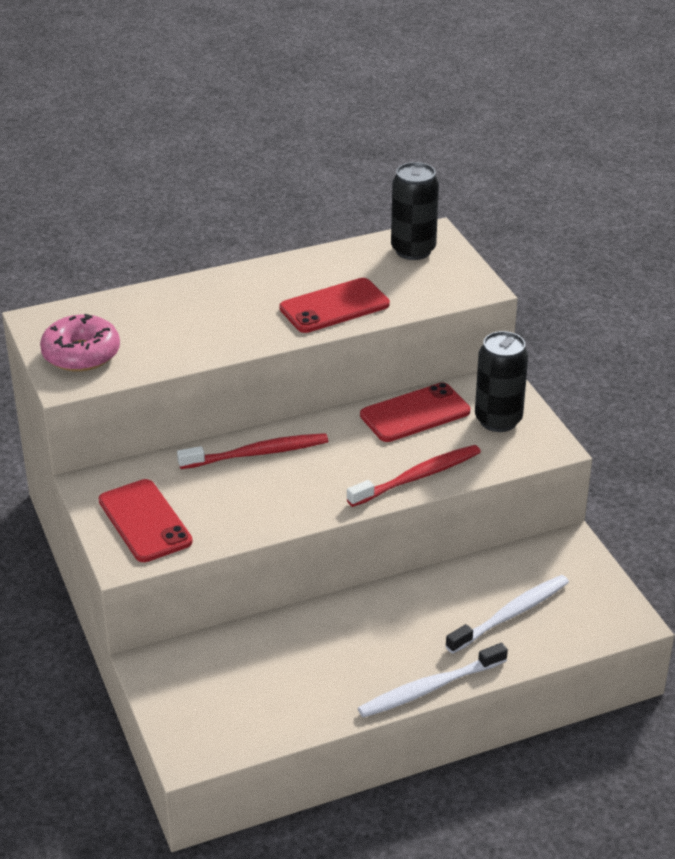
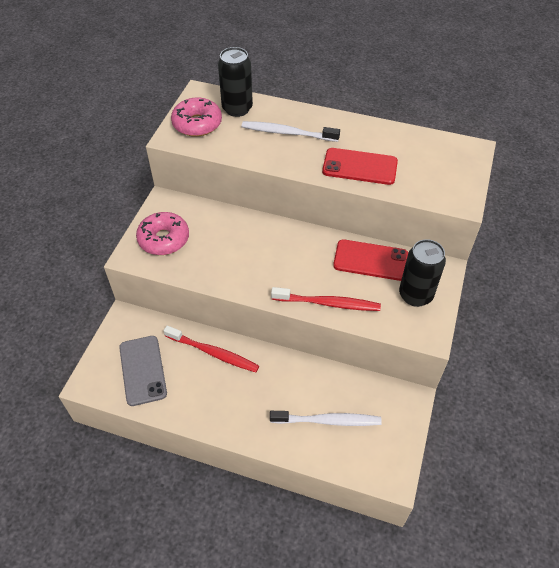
camera: 40 degrees right, 15 degrees up
(144, 521) = (164, 239): red phone -> pink donut
(242, 700) = (142, 370): none -> grey phone
(257, 453) = (259, 233): red toothbrush -> red toothbrush (213, 353)
(413, 250) = (448, 153): black can -> black can (237, 109)
(429, 688) = (236, 434): white toothbrush -> white toothbrush (287, 133)

